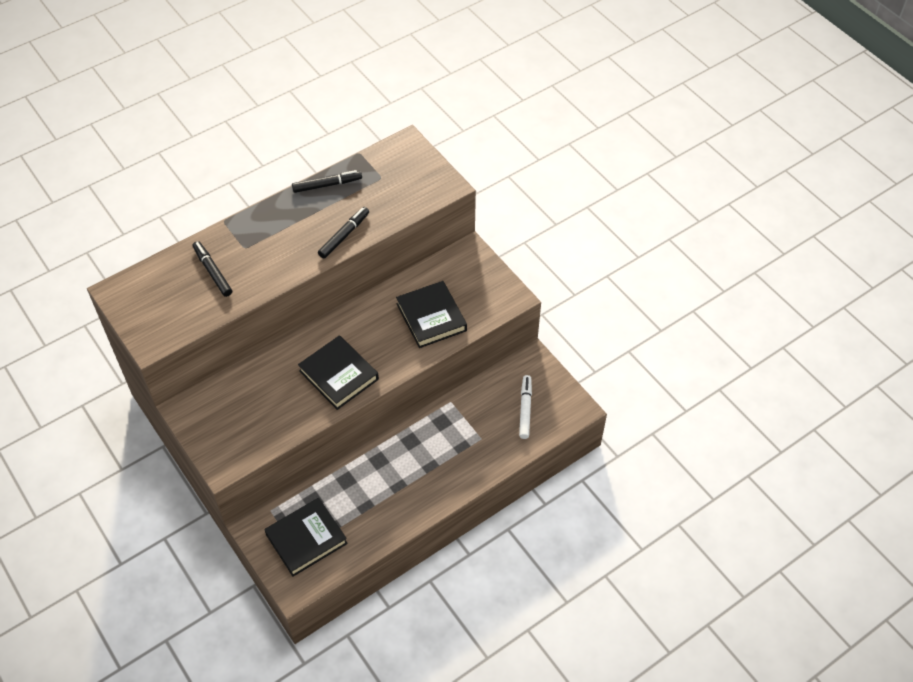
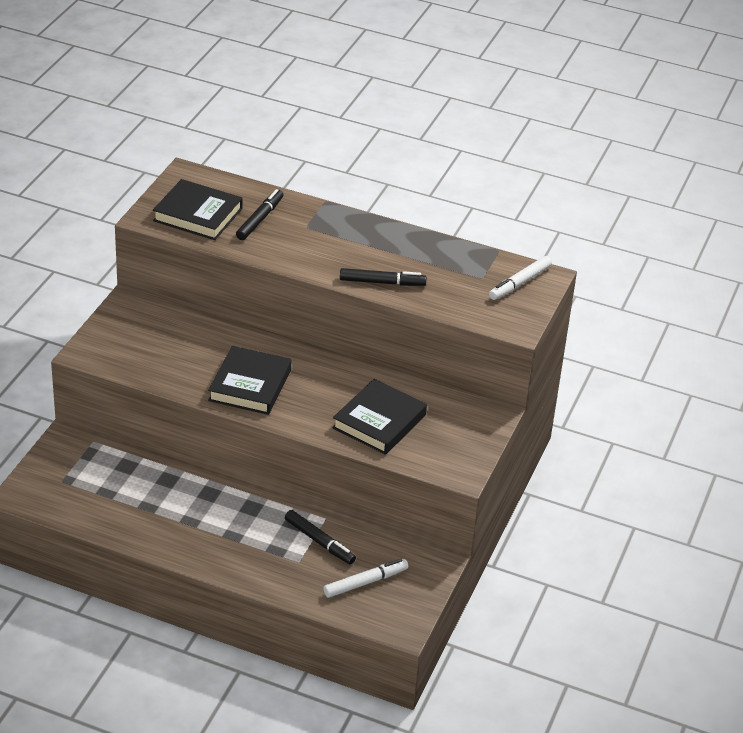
camera: 55 degrees right, 15 degrees down
(306, 539) = (80, 480): black book -> black book (198, 214)
(327, 185) = (435, 246): black marker -> black marker (319, 542)
(403, 160) = (519, 283): none -> white marker

